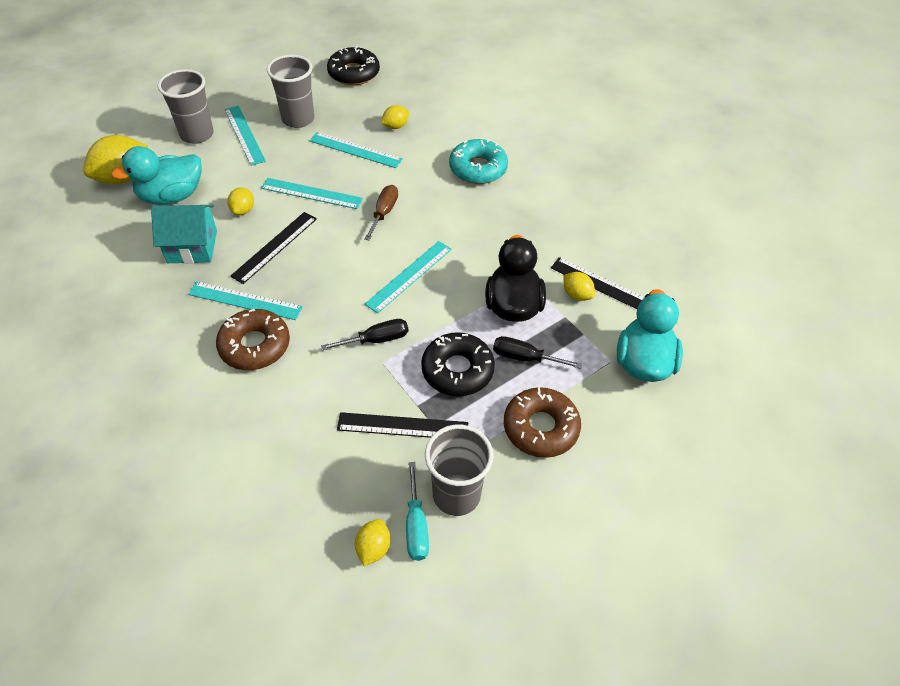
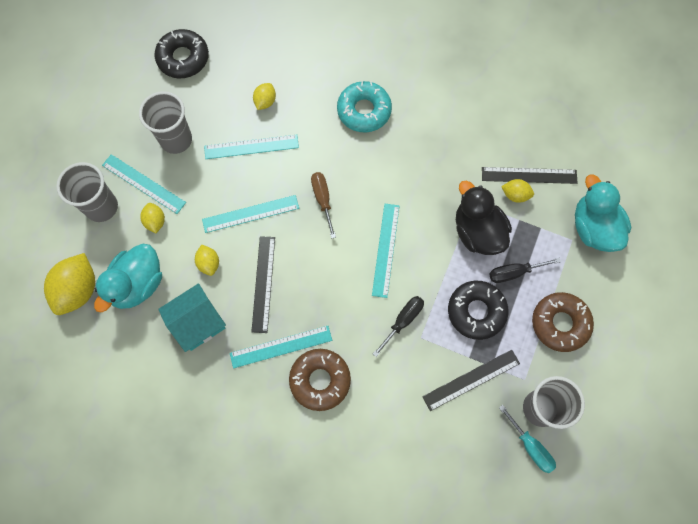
camera: 30 degrees left, 20 degrees up
(373, 548) = (515, 479): yellow lemon -> yellow lemon (155, 221)

